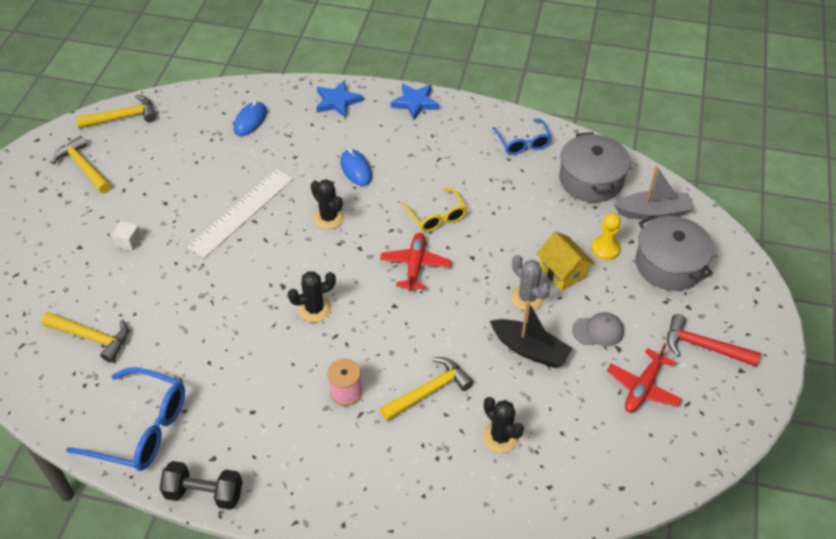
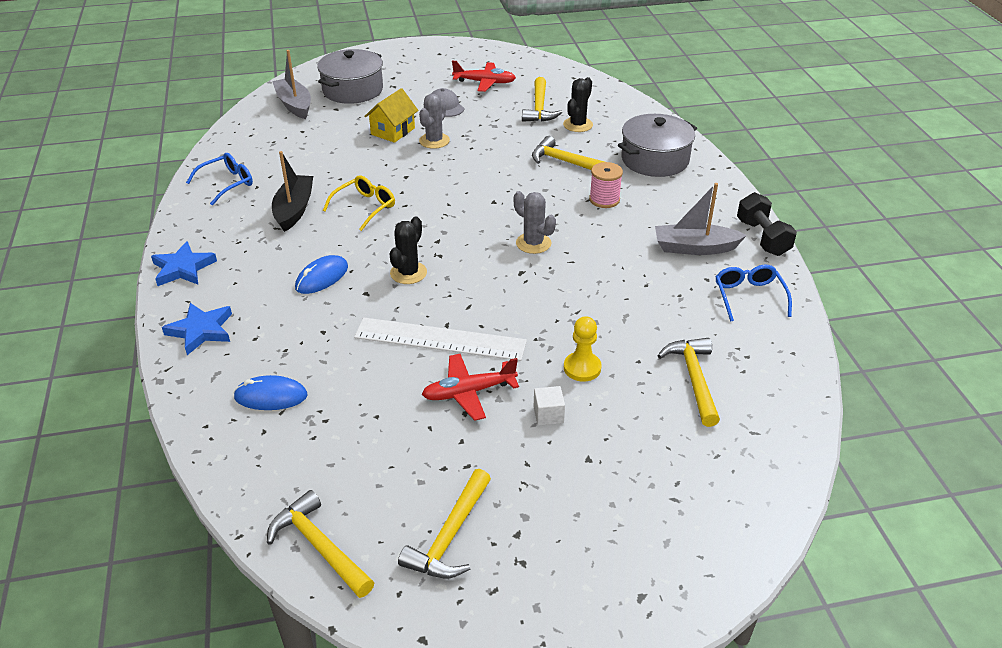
camera: 115 degrees left, 10 degrees down
(141, 428) = (749, 297): blue glasses -> blue glasses, size x0.62
(229, 426) = (695, 248): none -> grey boat
(314, 309) = (533, 243): black cactus -> grey cactus
(415, 265) = (437, 203): red plane -> red plane (468, 392)
(529, 349) = (487, 129): black boat -> black boat (294, 210)
(557, 416) = (539, 108): none -> yellow hammer
(591, 180) = (266, 138): grey pot -> grey pot (655, 160)
(605, 248) = (352, 118): yellow pawn -> yellow pawn (582, 368)
(704, 346) = (428, 67): red hammer -> none

